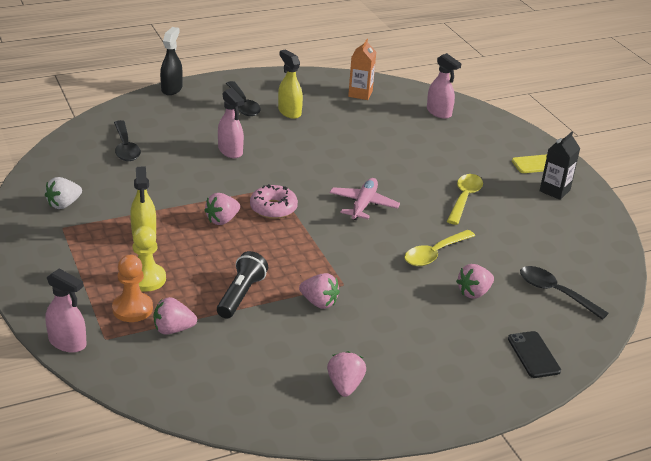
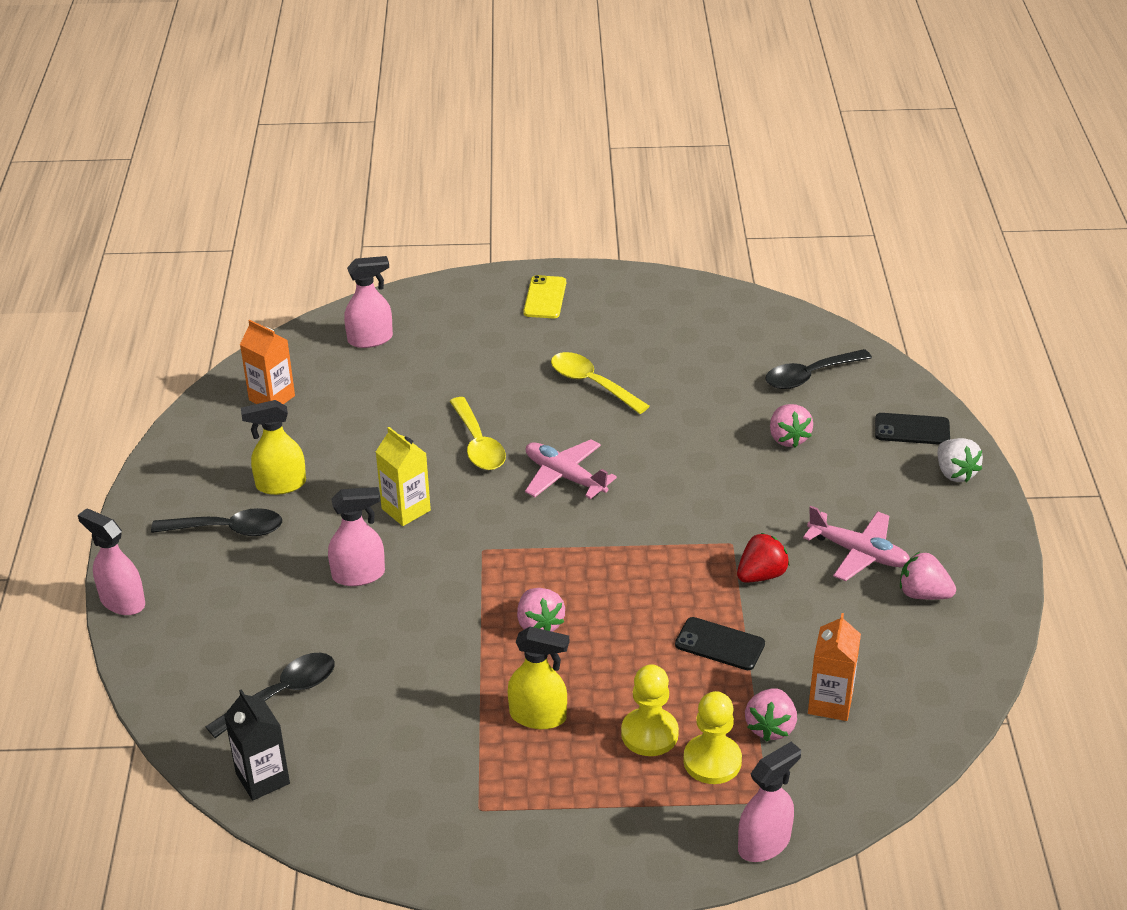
camera: 65 degrees left, 5 degrees up
(64, 204) = (415, 798): white strawberry -> white strawberry (955, 473)
(125, 147) = (282, 694): black spoon -> black spoon turned 45 degrees counterclockwise
(132, 309) = (712, 761): orange pawn -> yellow pawn
(172, 89) = (122, 601): black spray bottle -> pink spray bottle
(208, 354) = (830, 703): none -> orange carton
(241, 295) = (719, 644): black flashlight -> black phone
(273, 208) = (533, 565): pink donut -> none
(295, 155) = (406, 509): none -> yellow carton
(319, 302) = (761, 575): pink strawberry -> red strawberry
(370, 346) = (859, 553): none -> pink plane
(434, 254) = (700, 446): yellow spoon -> yellow spoon (478, 444)
(554, 190) = (610, 305): black carton -> black carton (262, 778)

